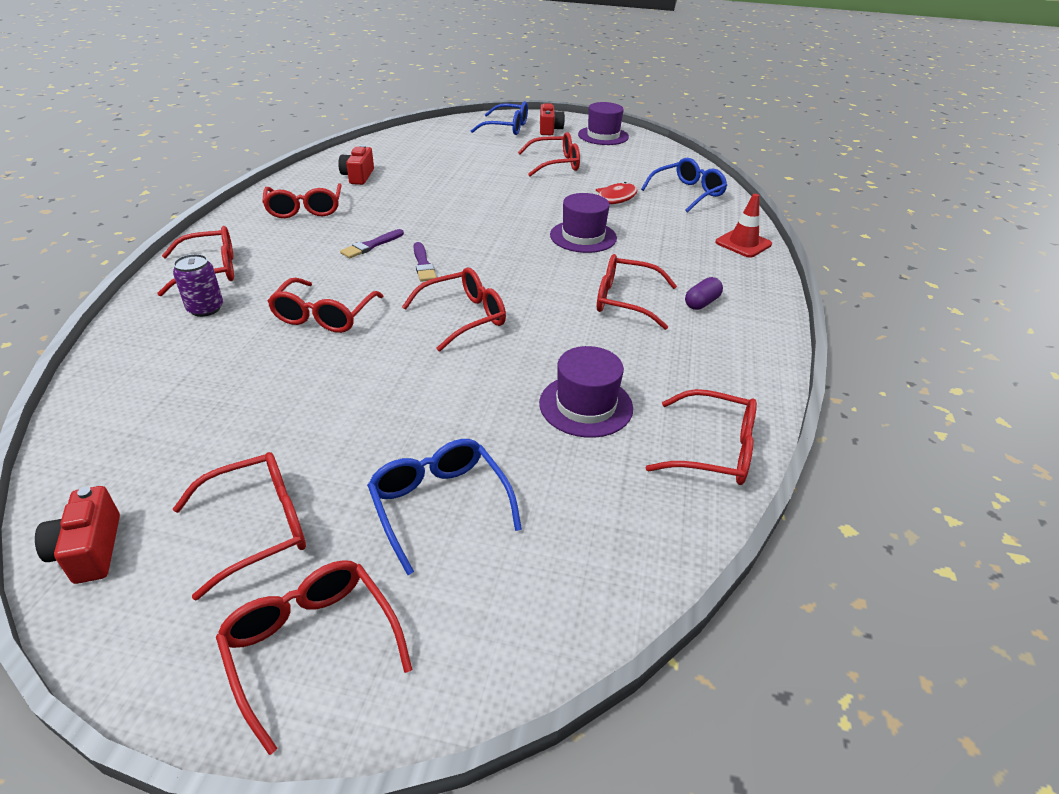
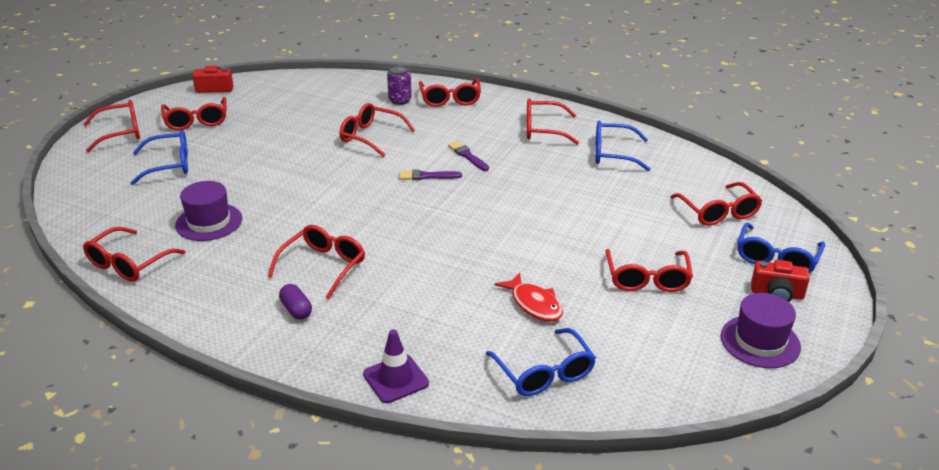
camera: 105 degrees right, 5 degrees down
(358, 176) = (613, 154): red camera -> blue glasses
(463, 317) = (341, 187): red glasses -> red glasses (718, 212)
(583, 236) = (449, 265): purple hat -> none
(743, 243) = (396, 379): red traffic cone -> purple traffic cone

